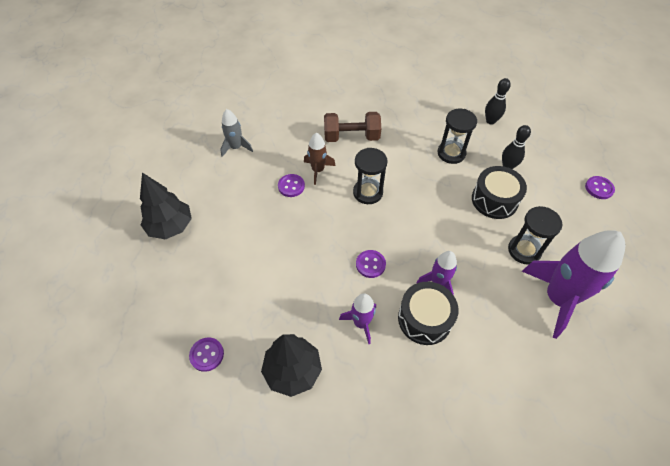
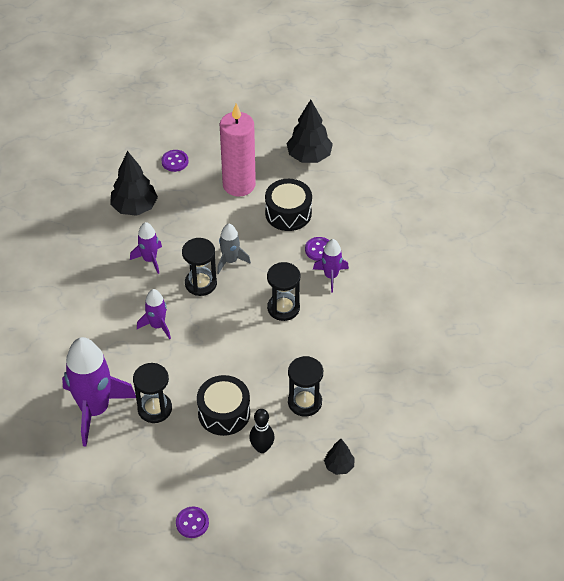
camera: 110 degrees right, 5 degrees down
(227, 276) = (239, 185): none -> pink candle
(236, 147) = (391, 218): grey rocket -> grey rocket (230, 261)
(318, 170) = (331, 276): brown rocket -> purple rocket
(351, 137) = (367, 318): brown dumbbell -> none
(370, 264) = (201, 283): purple button -> black hourglass
(424, 319) = (130, 303): black drum -> black drum (288, 213)
(490, 121) = (339, 466): black bowling pin -> black tree

